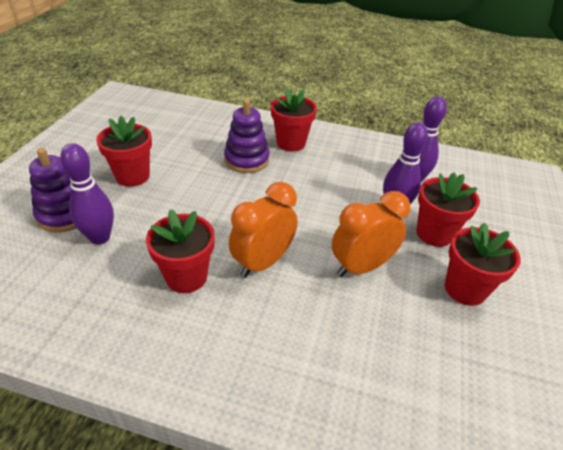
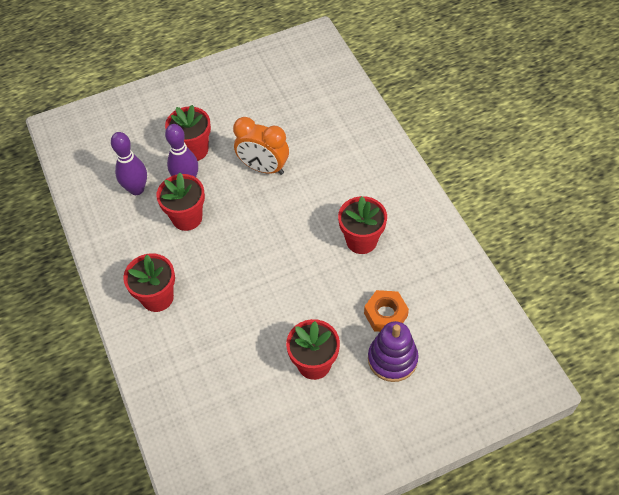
camera: 125 degrees left, 15 degrees up
(100, 237) = (385, 315): purple bowling pin -> orange nut
(246, 160) = (214, 308): purple stacking toy -> none
(263, 262) = (311, 214): orange clock -> none
(465, 289) = (233, 116): red flower pot -> red flower pot (187, 218)

